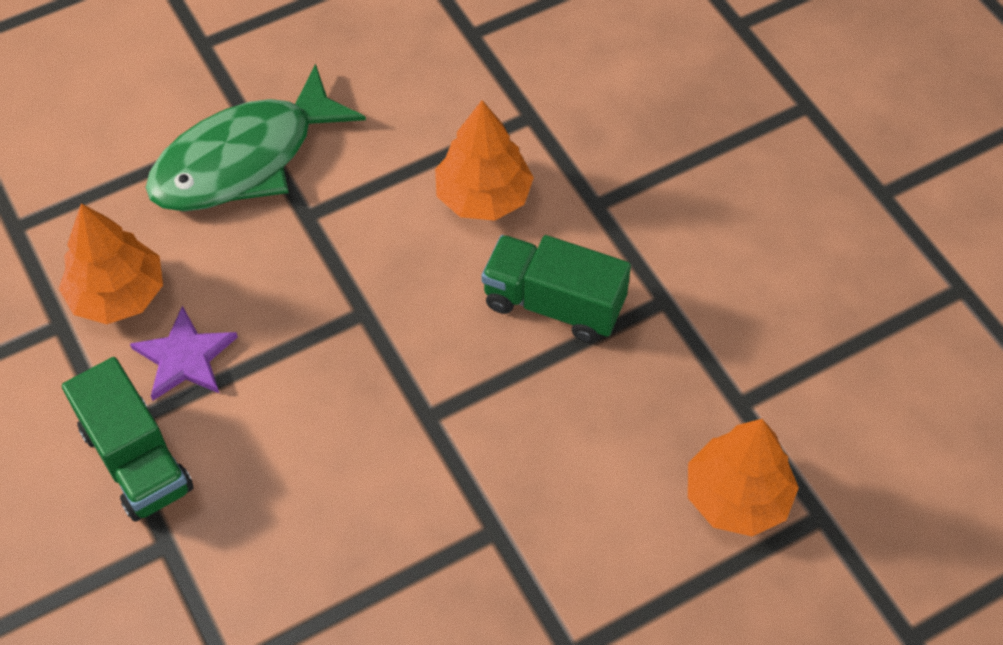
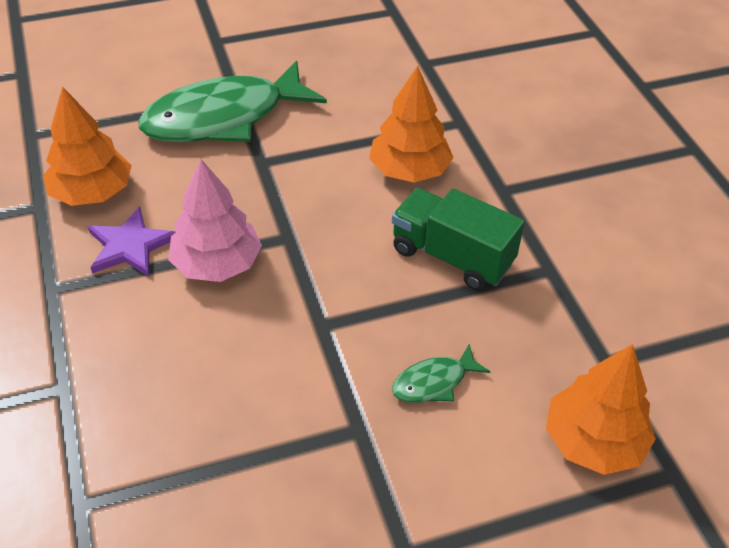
camera: 10 degrees right, 10 degrees down
(136, 460) = (62, 315): green truck -> none
(291, 363) = (217, 264): none -> pink tree
(562, 462) = (434, 382): none -> green fish

